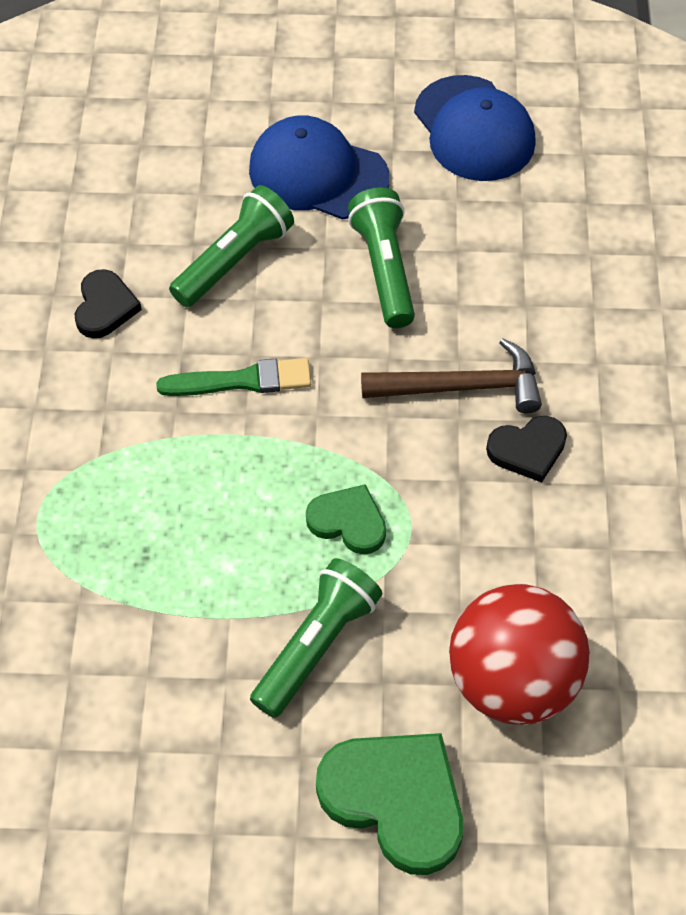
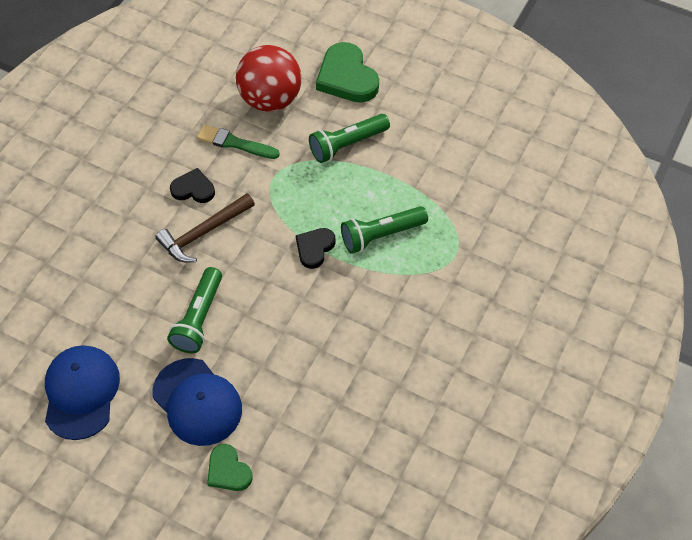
camera: 155 degrees left, 0 degrees up
(105, 307) = (371, 362): black heart -> black heart (314, 248)
(235, 260) = (281, 361): green flashlight -> green flashlight (381, 235)
(242, 381) = (315, 284): green brush -> green brush (235, 143)
(348, 522) = (302, 191): green heart -> green heart (228, 471)
(462, 387) = (203, 233): brown hammer -> brown hammer turned 60 degrees counterclockwise

